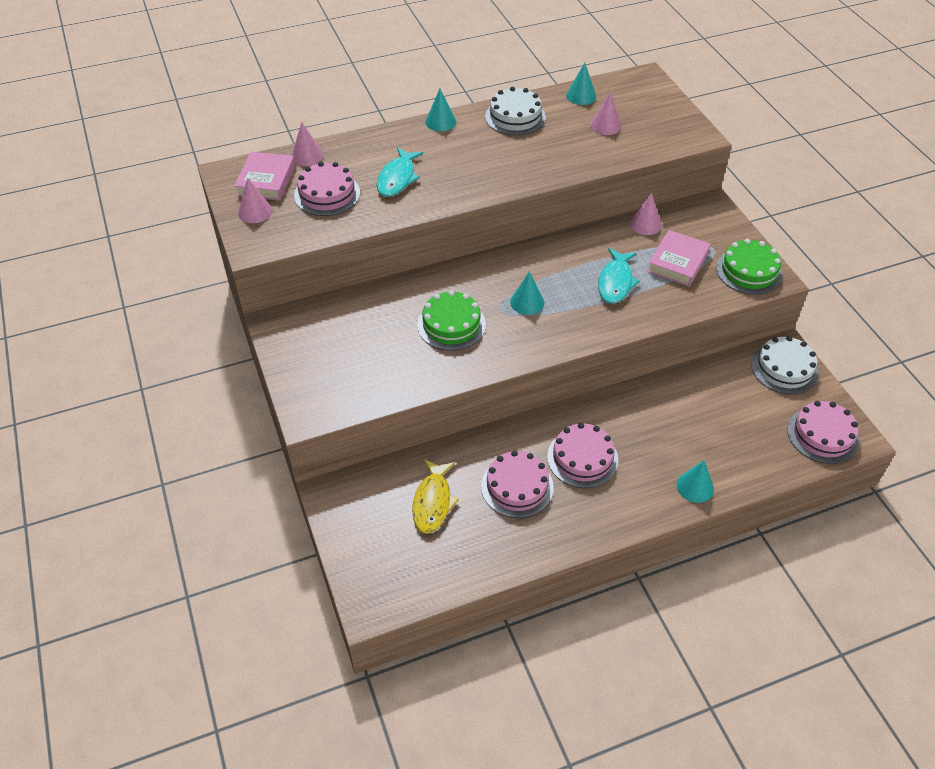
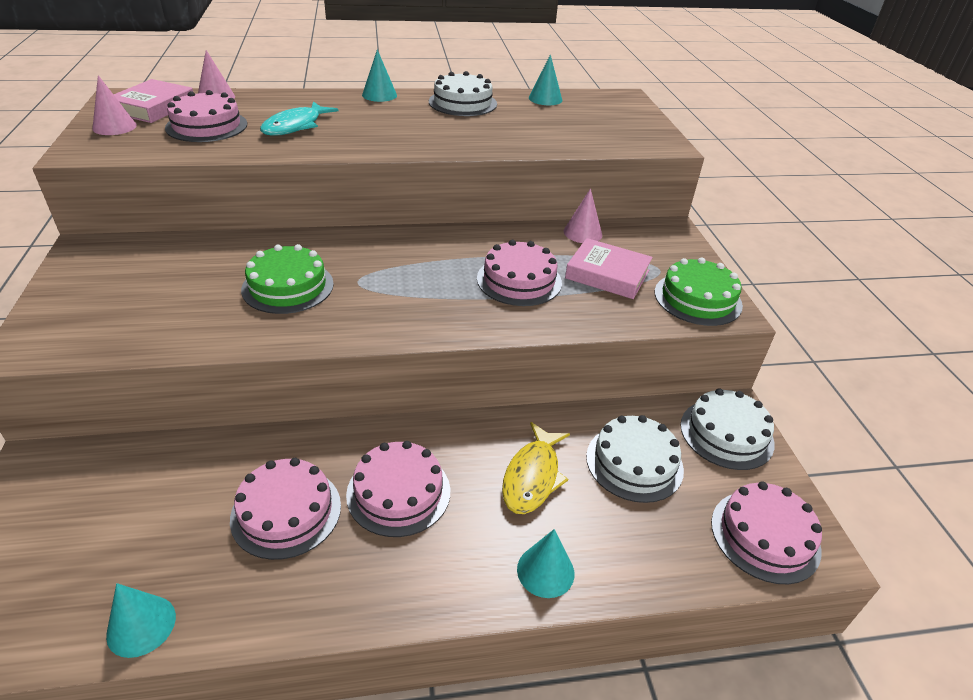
camera: 10 degrees right, 10 degrees down
(433, 502) = (158, 507): yellow fish -> yellow fish (532, 476)
(527, 302) = (396, 281): turquoise cone -> turquoise cone (141, 625)
(605, 125) = (560, 122): pink cone -> none
(615, 282) = (519, 280): turquoise fish -> pink cake
(677, 262) = (607, 274): pink book -> pink book turned 75 degrees clockwise
(728, 403) = (634, 462): none -> white cake

